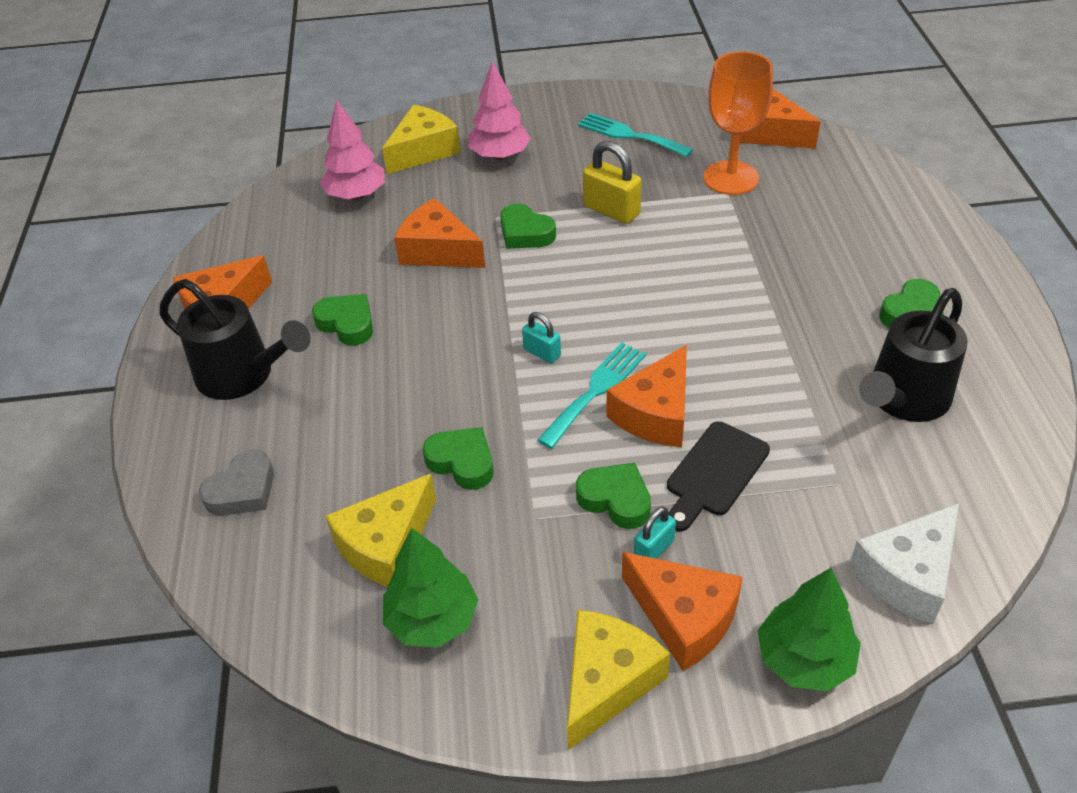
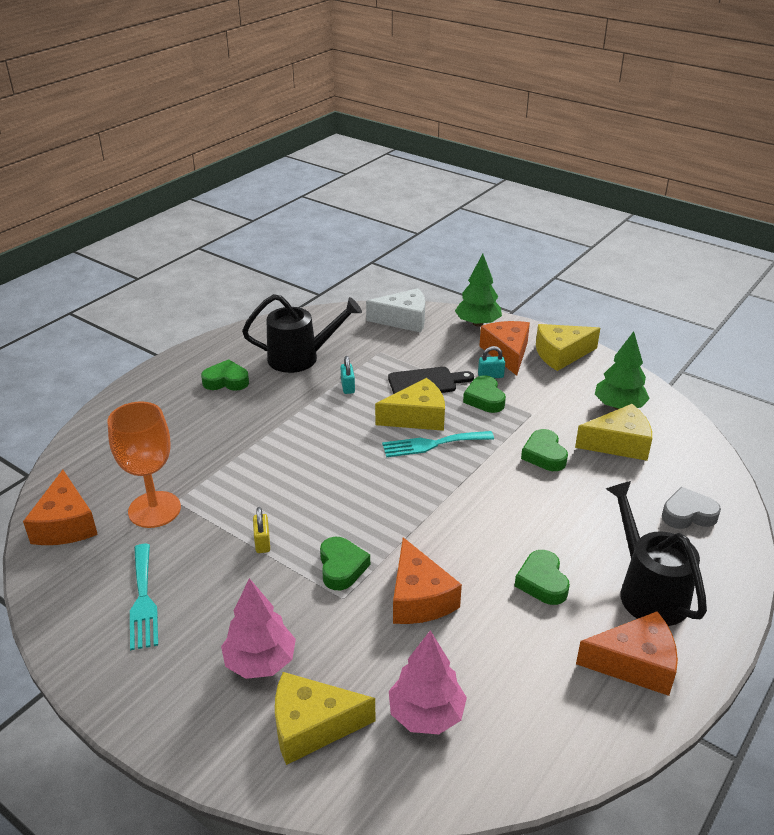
camera: 140 degrees left, 10 degrees down
(542, 353) = (436, 480): turquoise padlock -> turquoise padlock (348, 387)
(611, 210) = (262, 542): yellow padlock -> yellow padlock, size x0.58
(656, 413) = (417, 417): orange cheese -> yellow cheese

